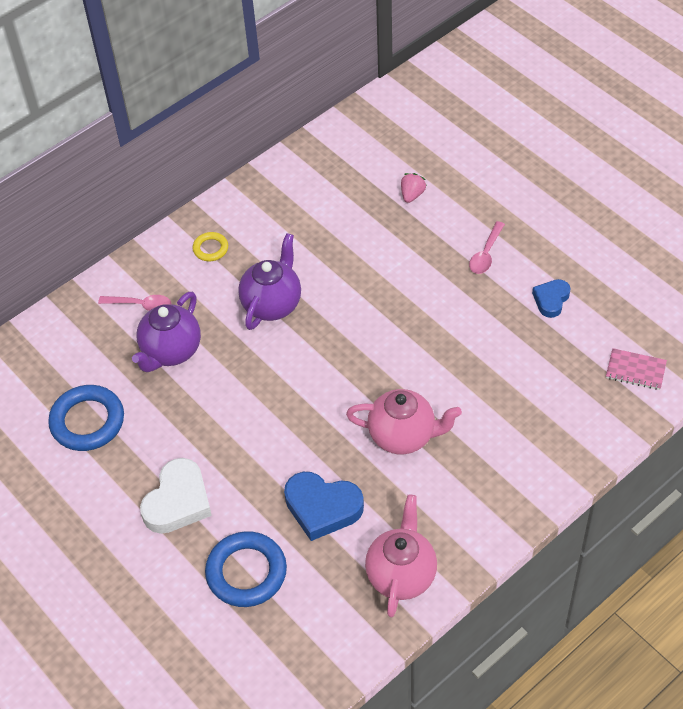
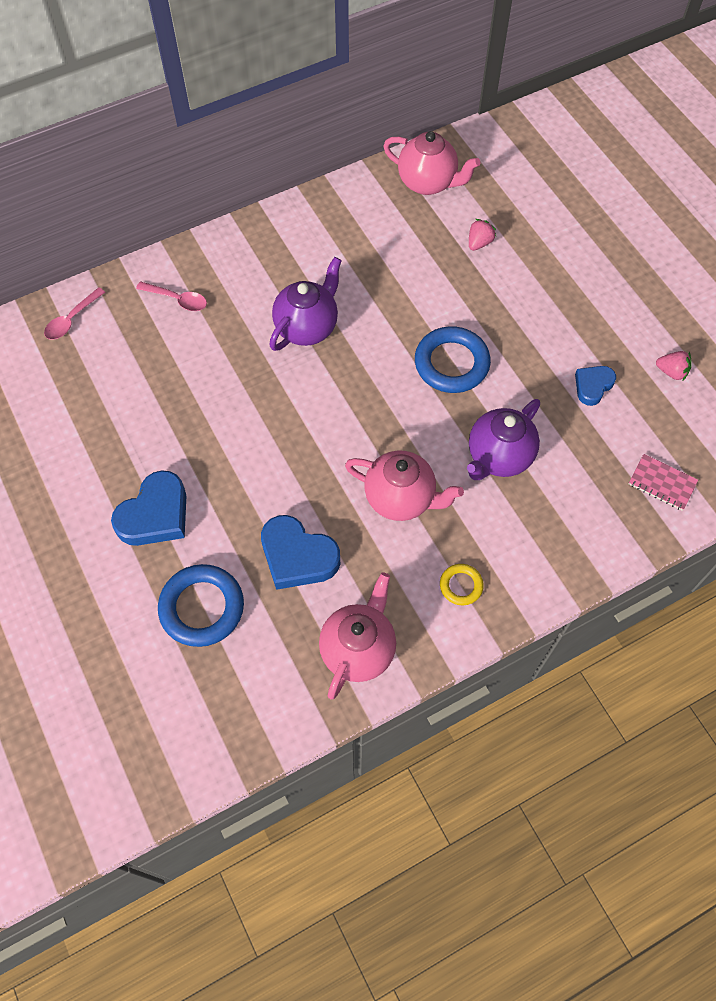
camera: 10 degrees right, 10 degrees up
(87, 421) = (91, 409): blue ring -> blue ring (451, 363)
(171, 351) = (193, 355): purple teapot -> purple teapot (498, 457)
(178, 501) = (155, 515): white heart -> blue heart
(210, 249) = (262, 256): yellow ring -> yellow ring (461, 586)
(349, 150) = (428, 183): none -> pink teapot
(486, 254) = (538, 322): pink spoon -> pink spoon (72, 320)
(618, 272) = (671, 372): none -> pink strawberry

